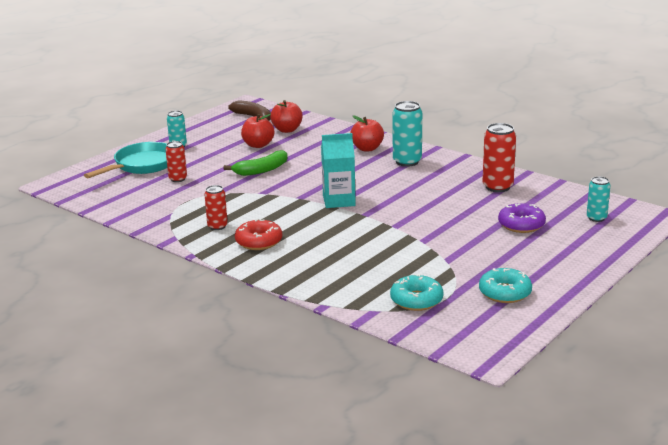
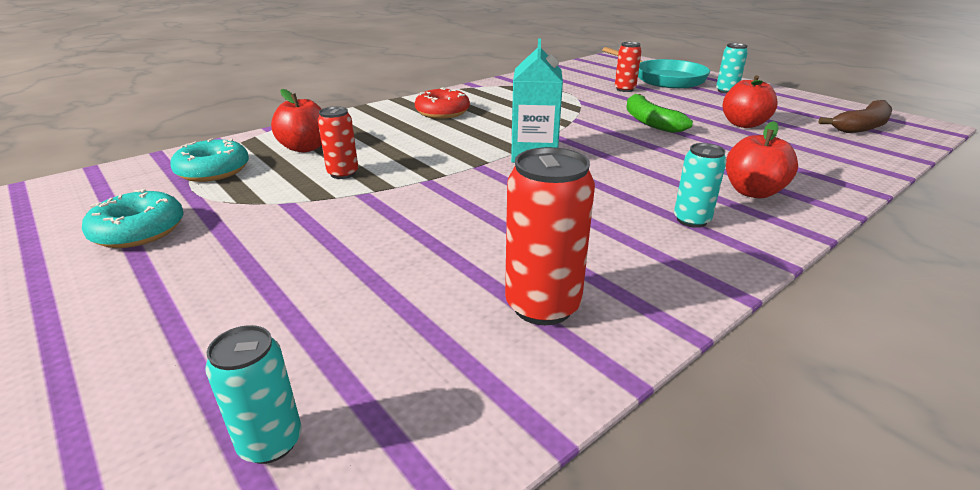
camera: 100 degrees right, 5 degrees up
(217, 226) = (492, 99): red can -> red can (343, 173)
(287, 130) = (817, 143): red apple -> red apple (305, 148)
(407, 161) = (691, 220): turquoise can -> turquoise can, size x0.62
(521, 225) = (339, 297): purple donut -> none

